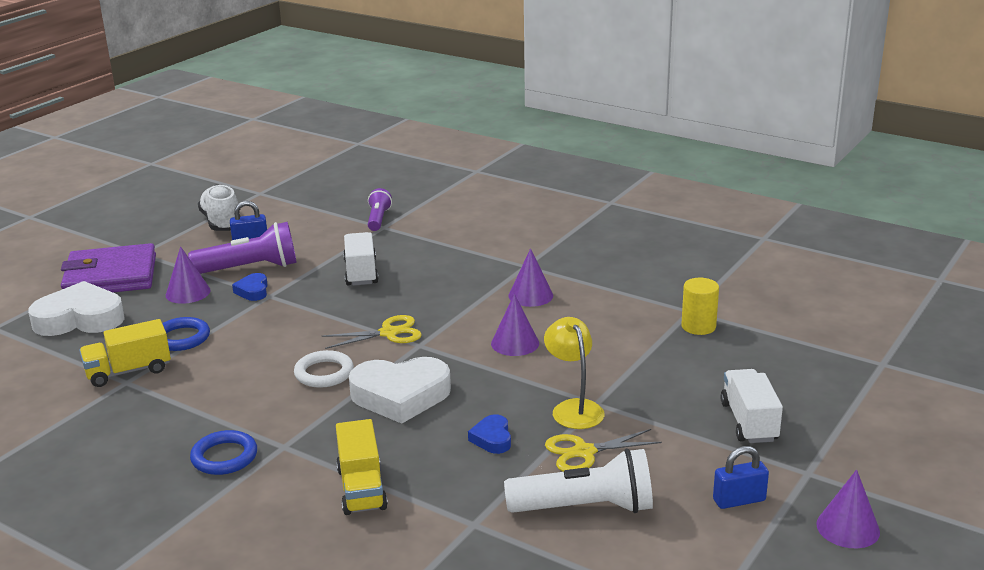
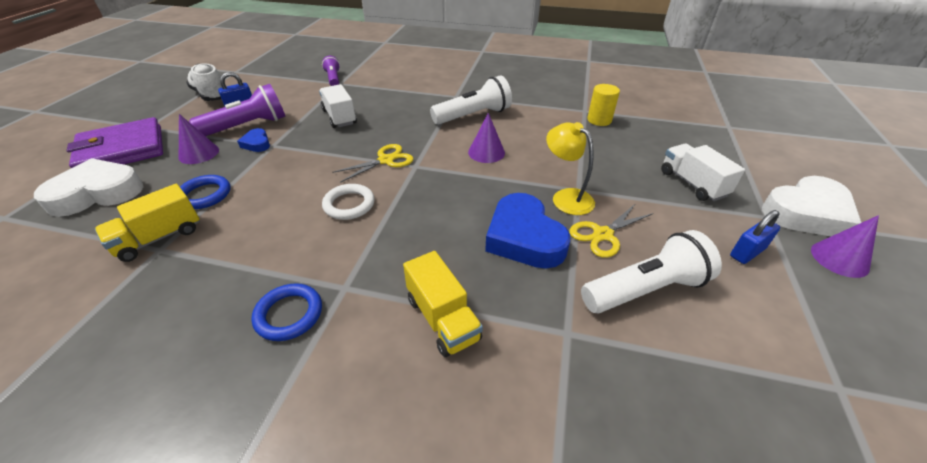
camera: 20 degrees left, 15 degrees up
(400, 396) = (425, 213): white heart -> white heart (806, 213)
(492, 438) = (524, 238): blue heart -> blue heart, size x2.10
(530, 295) = (473, 116): purple cone -> white flashlight

